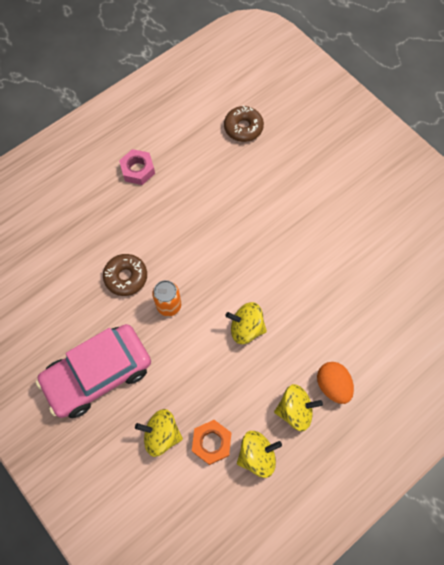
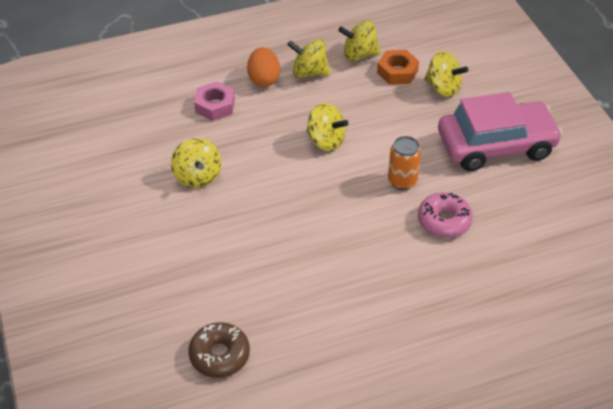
camera: 160 degrees left, 20 degrees down
(126, 277) = (444, 221): brown donut -> pink donut
(138, 170) = (393, 341): pink nut -> pink nut (215, 106)
(331, 255) = (197, 176): none -> yellow spinning top

